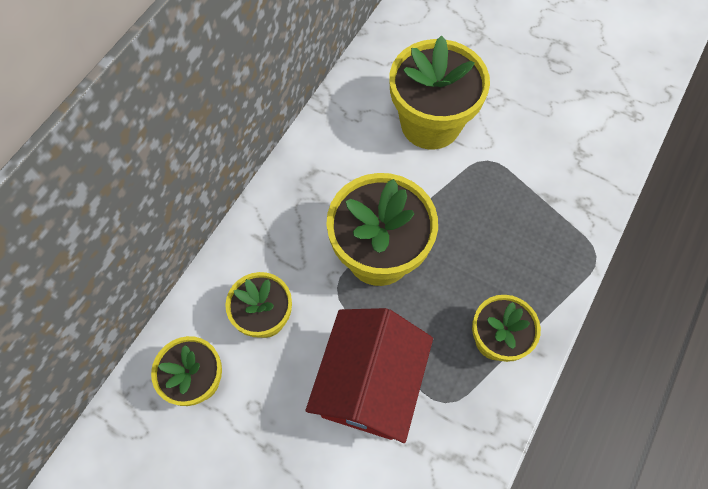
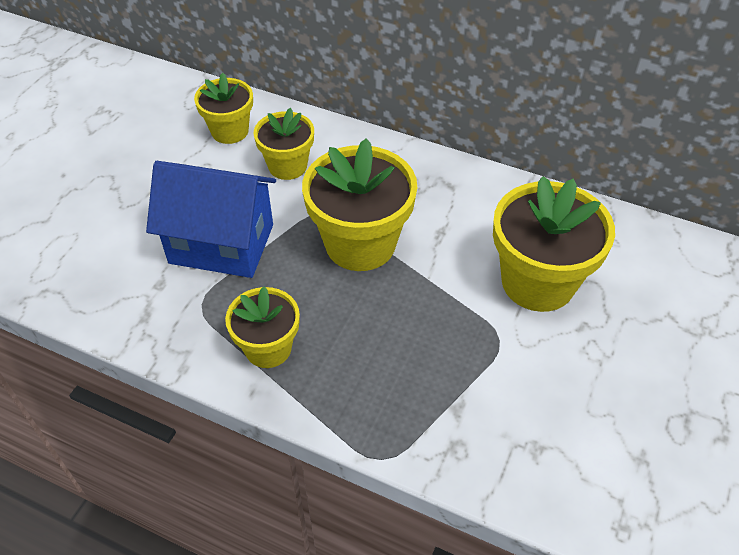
camera: 85 degrees right, 15 degrees down
(369, 385) = (221, 244): red house -> blue house

